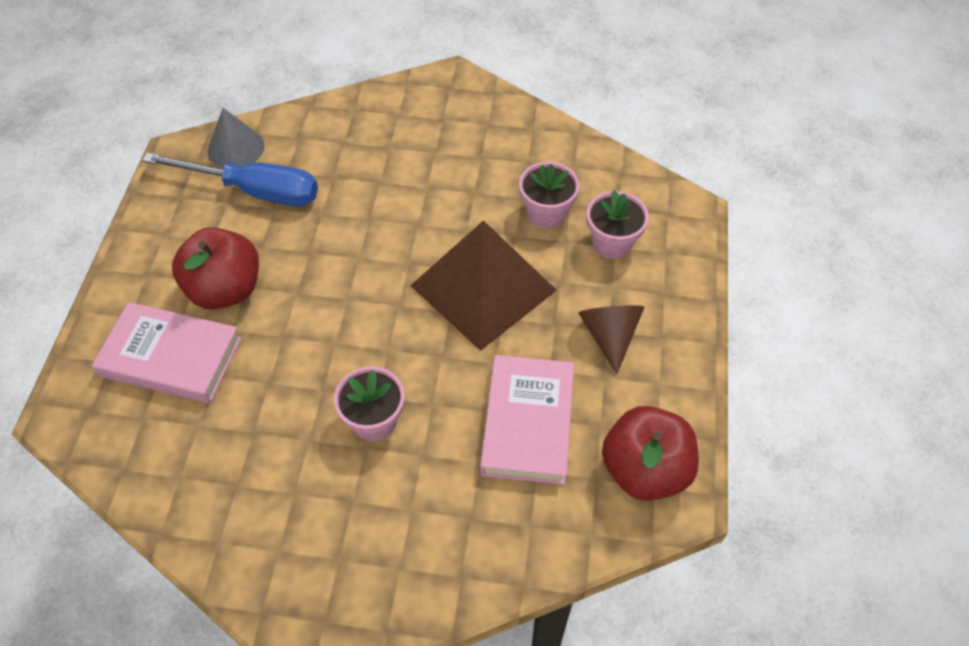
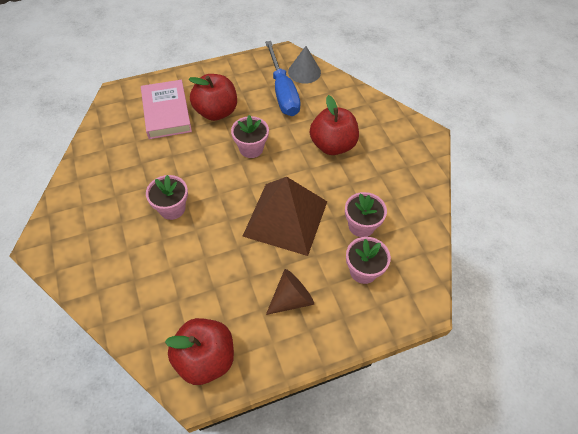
camera: 60 degrees right, 0 degrees up
(333, 275) = (251, 148): none -> pink flower pot
(398, 181) = (332, 145): none -> red apple
(528, 423) = (207, 281): pink book -> none

